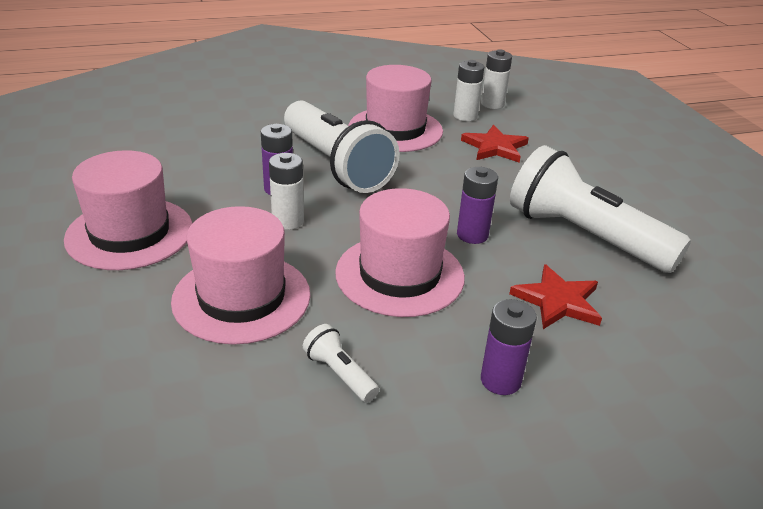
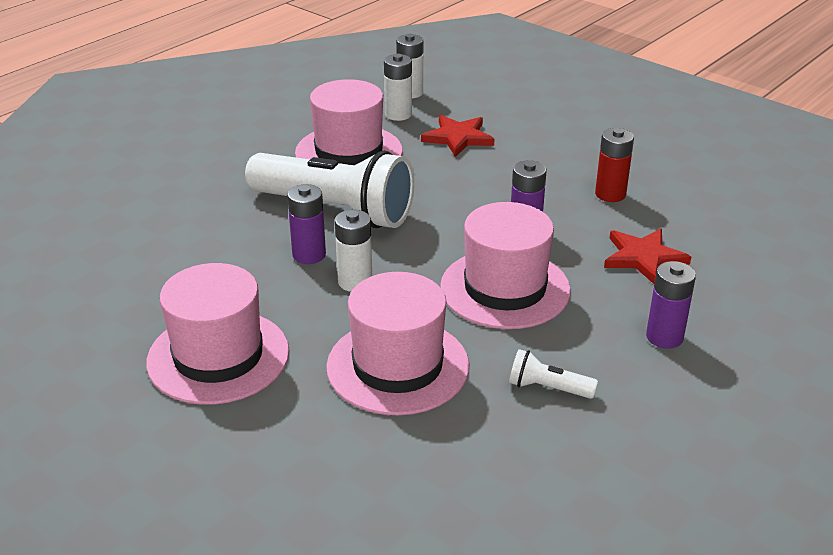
camera: 30 degrees left, 0 degrees up
(584, 236) = (610, 194): white flashlight -> red battery

